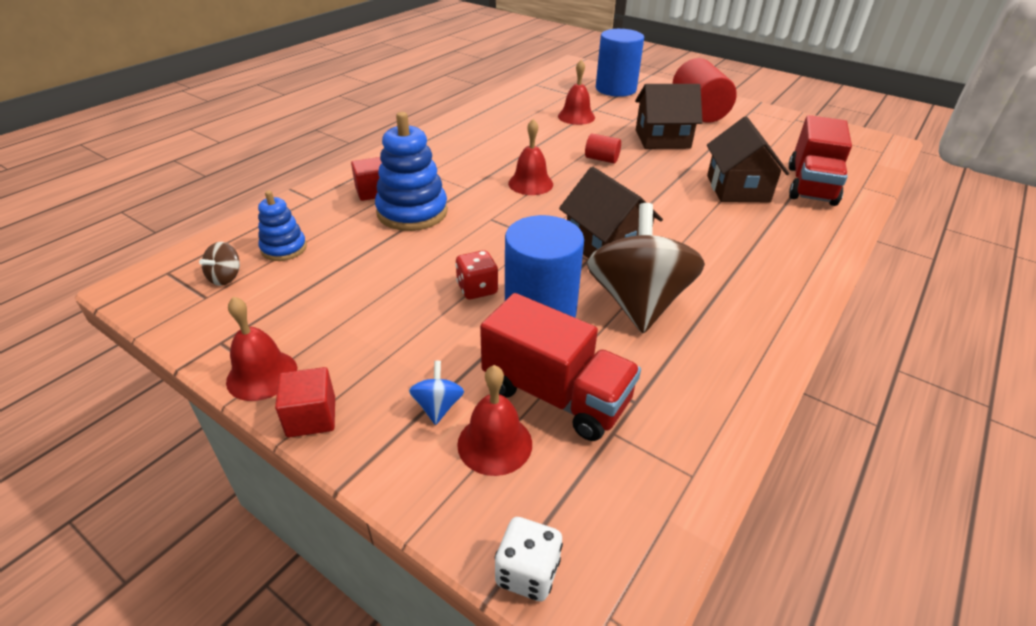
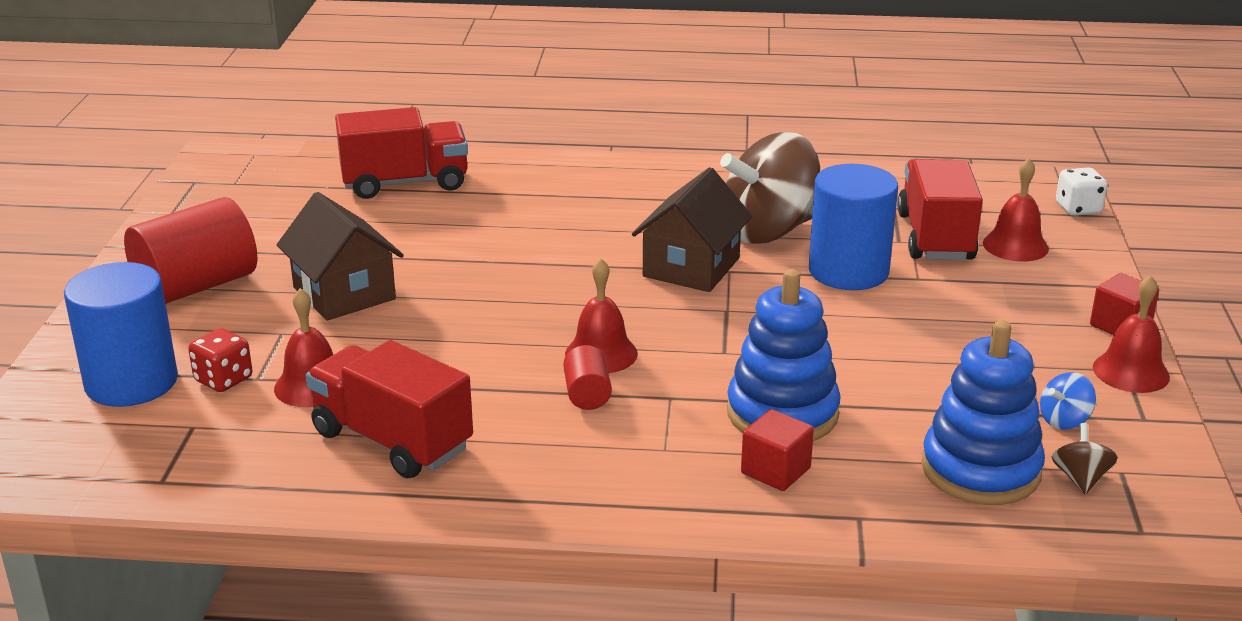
camera: 120 degrees left, 10 degrees down
(226, 277) = (1080, 479): brown spinning top -> brown spinning top turned 75 degrees counterclockwise
(284, 248) = (980, 470): blue stacking toy -> blue stacking toy, size x1.74
(438, 406) = (1022, 278): blue spinning top -> blue spinning top (1064, 420)
(477, 289) = (863, 313): red dice -> red dice (223, 380)
(512, 122) = (392, 440): none -> red truck
(601, 159) = (465, 322): red cylinder -> red cylinder (587, 395)
(737, 188) = (460, 220): brown house -> none

